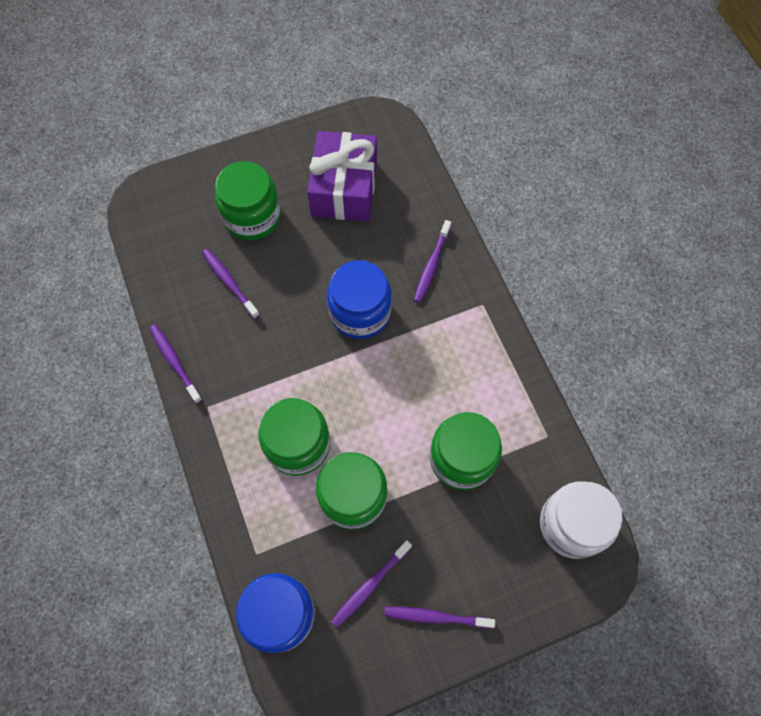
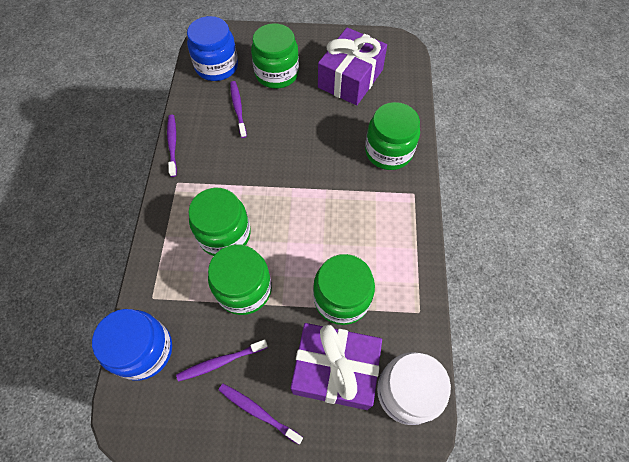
camera: 25 degrees right, 5 degrees down
(360, 312) = (318, 163): blue jar -> blue jar (216, 66)
(432, 265) = (388, 151): purple toothbrush -> green jar
(492, 537) = (335, 370): none -> purple gift

